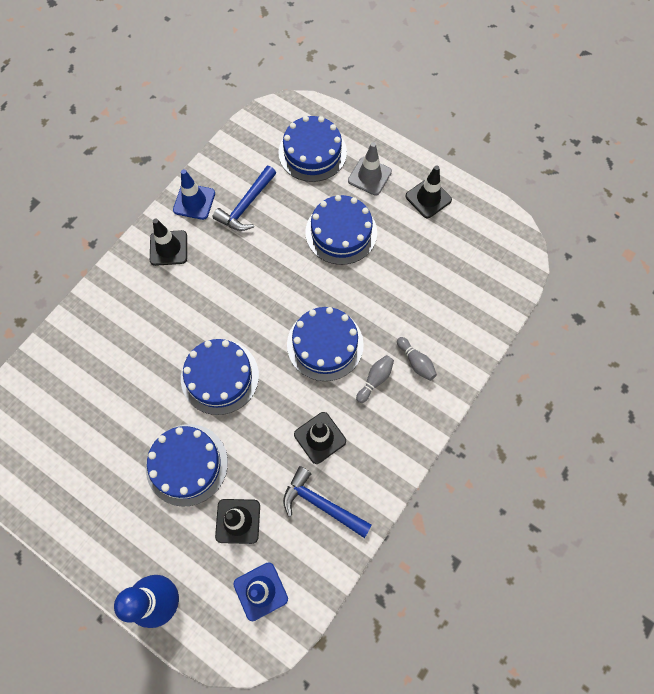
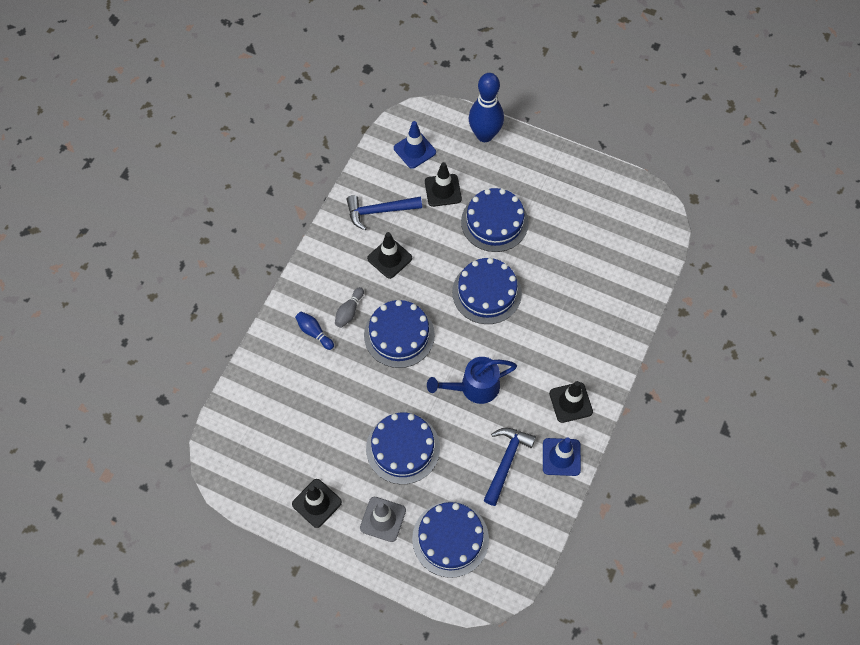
camera: 170 degrees right, 5 degrees down
(259, 277) = (474, 387): none -> blue watering can
(321, 504) = (379, 211): blue hammer -> blue hammer turned 150 degrees clockwise
(416, 362) = (314, 332): grey bowling pin -> blue bowling pin

